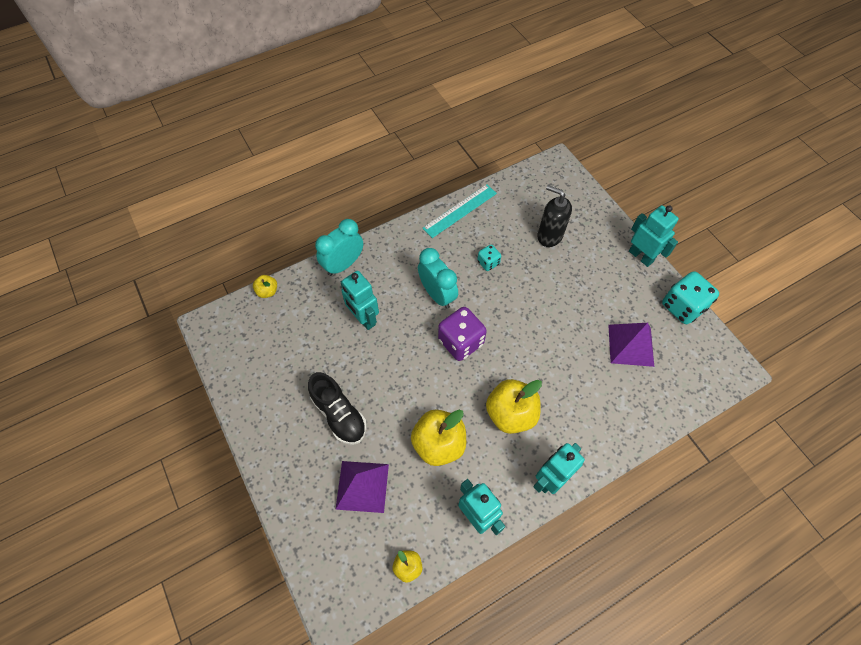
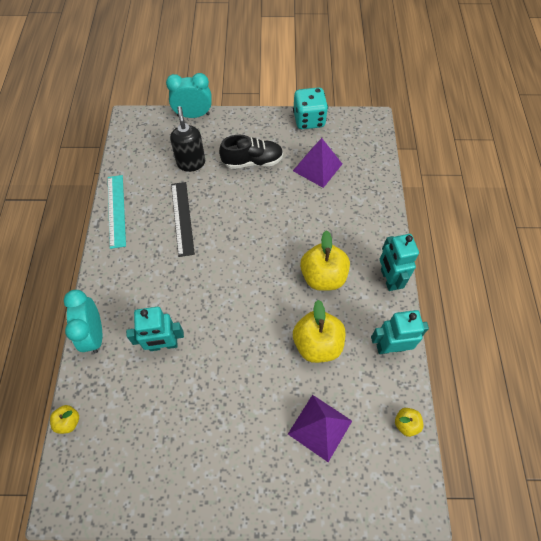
camera: 60 degrees left, 0 degrees up
(339, 414) = (243, 414): black shoe -> black shoe (252, 161)
(437, 294) = (183, 272): turquoise clock -> turquoise clock (193, 115)
(461, 342) = (239, 278): purple dice -> none
(488, 263) = (182, 218): turquoise dice -> black ruler
(549, 236) = (191, 163): black soap dispenser -> black soap dispenser turned 105 degrees clockwise
(641, 256) = (252, 118): turquoise robot -> none

